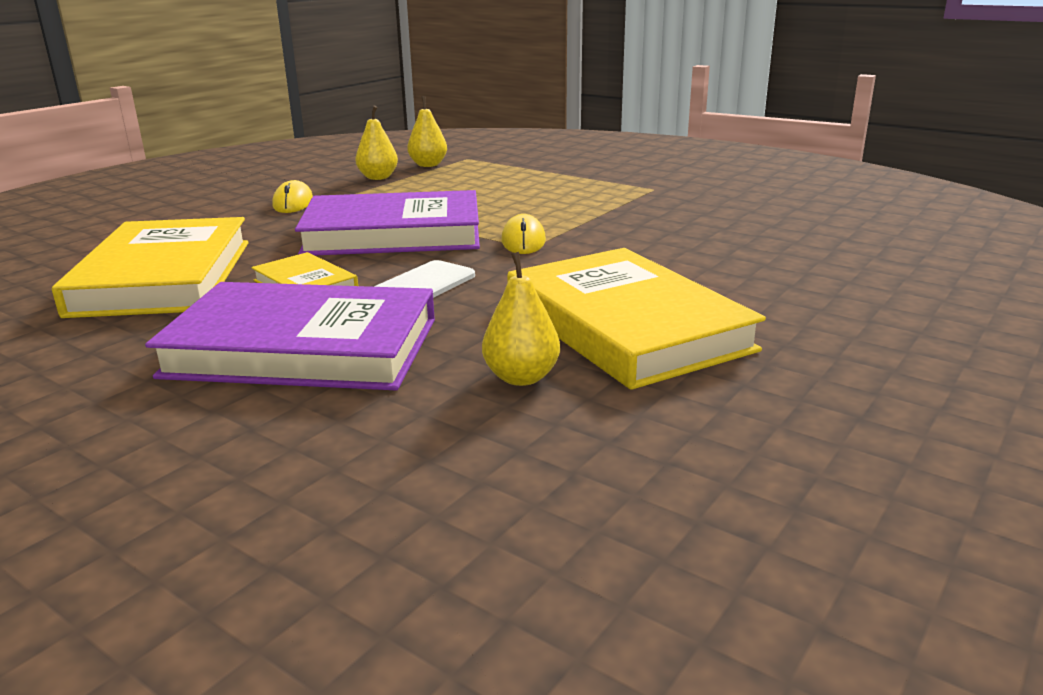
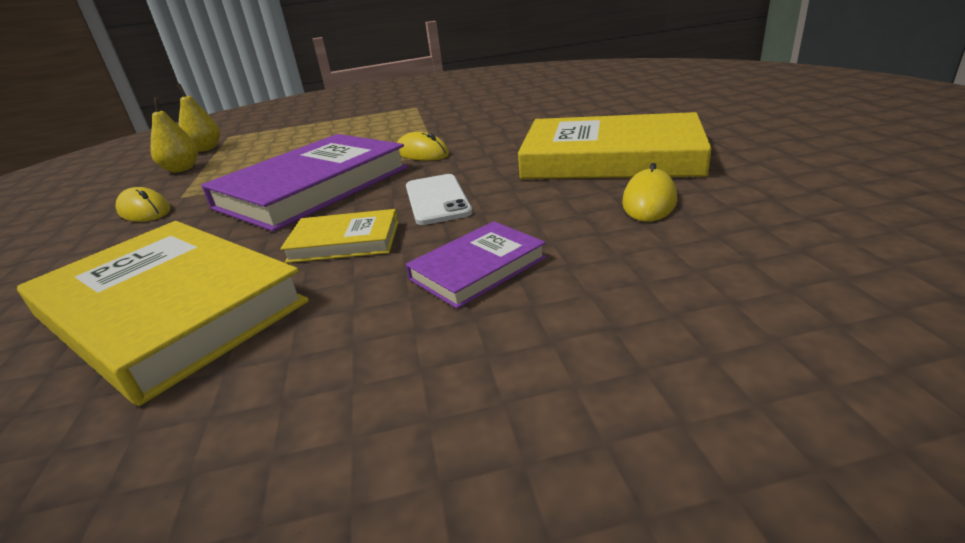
camera: 45 degrees left, 5 degrees up
(303, 348) = (478, 268): purple book -> purple book, size x0.49
(521, 377) = (649, 201): yellow pear -> yellow mouse

